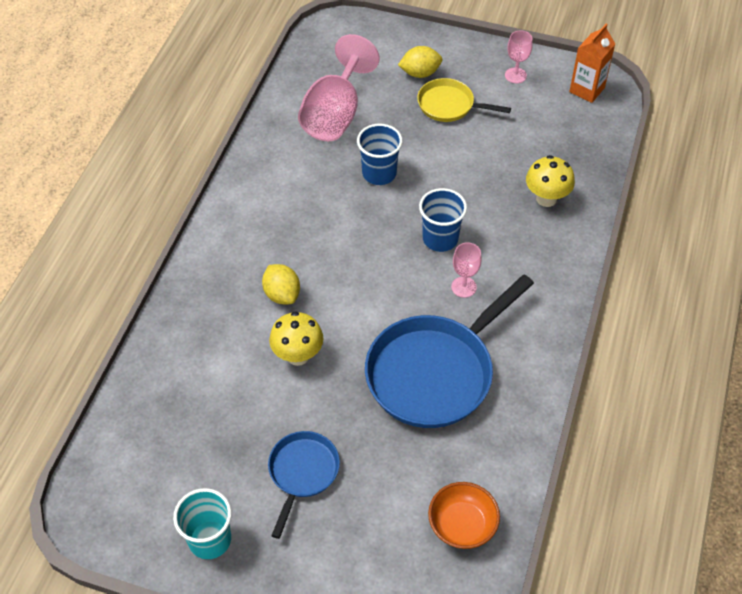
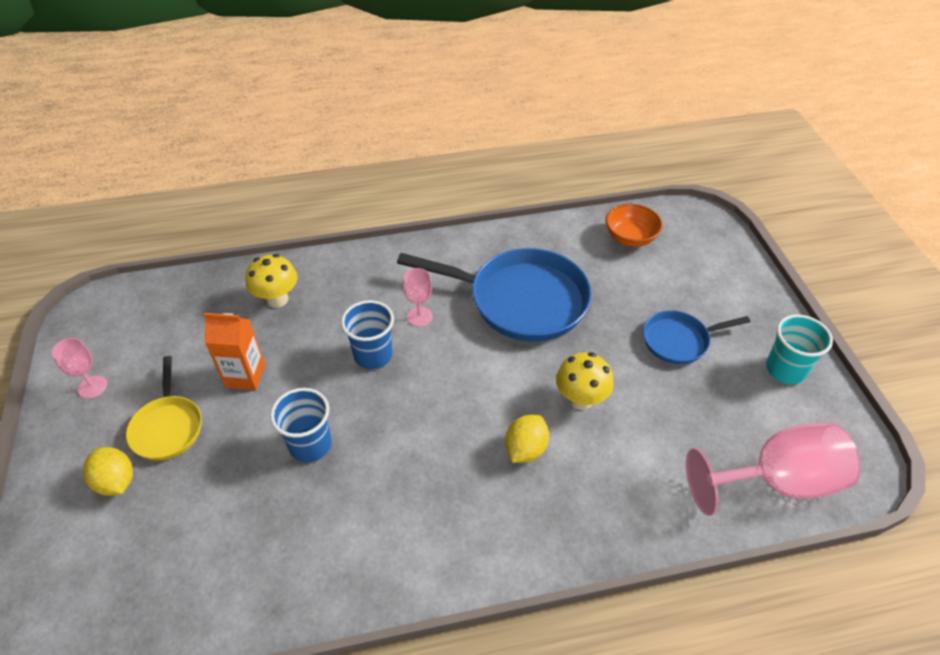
camera: 120 degrees left, 5 degrees down
(335, 114) = (230, 539): pink goblet -> pink goblet (777, 481)
(586, 90) = (100, 320): orange carton -> orange carton (245, 376)

